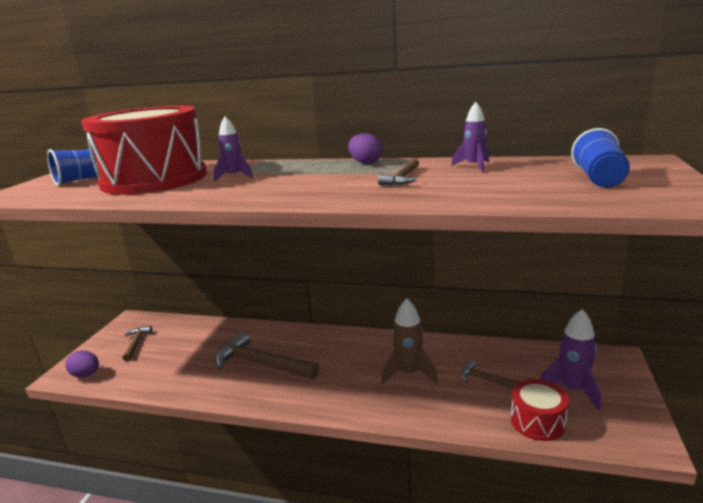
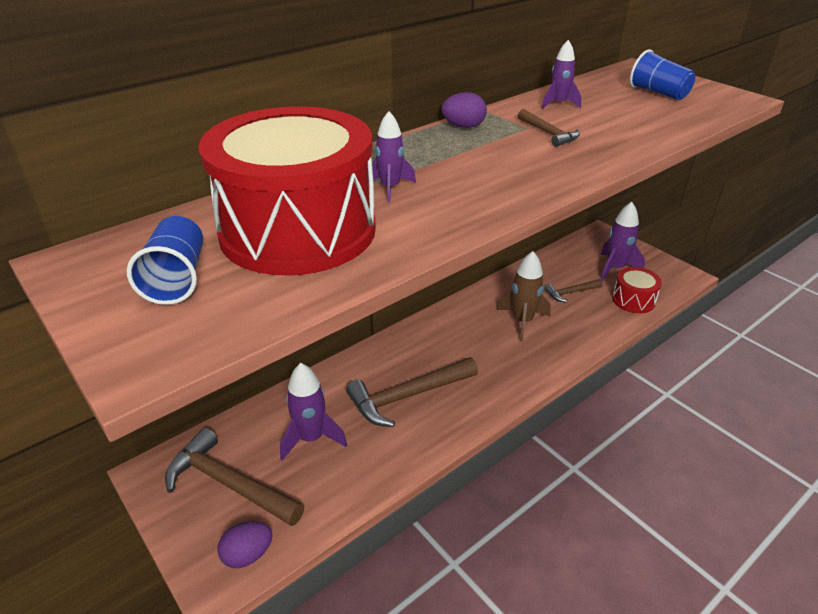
camera: 55 degrees left, 15 degrees up
(136, 344) = (229, 484): brown hammer -> brown hammer, size x1.88
(191, 349) = (311, 438): none -> purple rocket

